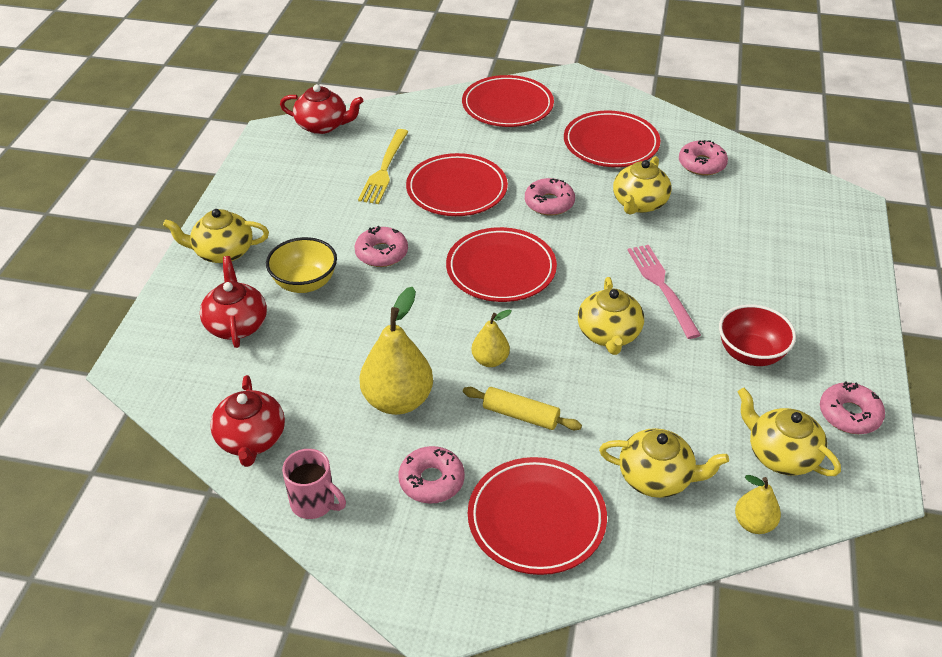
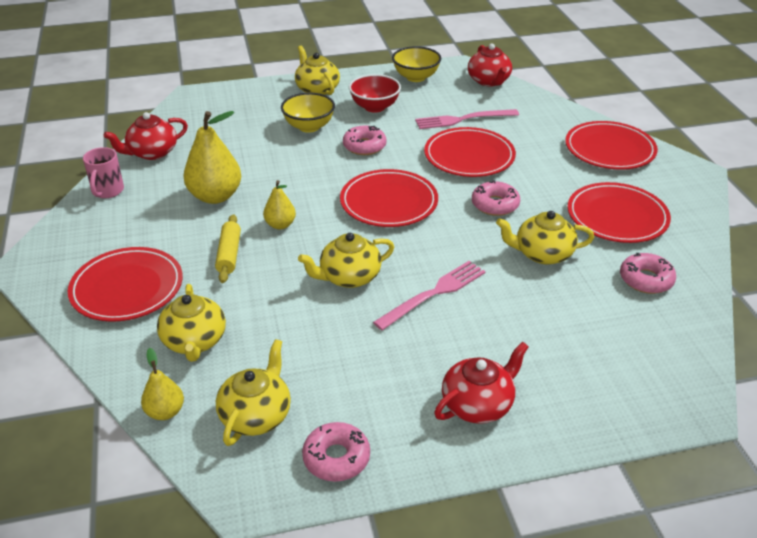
camera: 65 degrees right, 5 degrees down
(236, 324) = (251, 115): red teapot -> red teapot (478, 404)
(267, 170) = (416, 77): none -> yellow bowl
(384, 169) = (463, 119): yellow fork -> pink fork
(431, 481) = (145, 231): pink donut -> none
(750, 354) = (381, 369): red bowl -> red bowl (374, 107)

